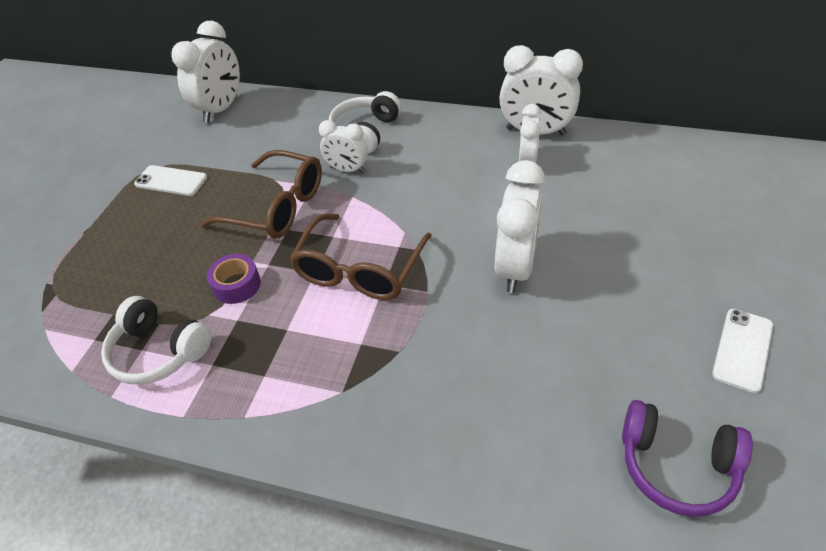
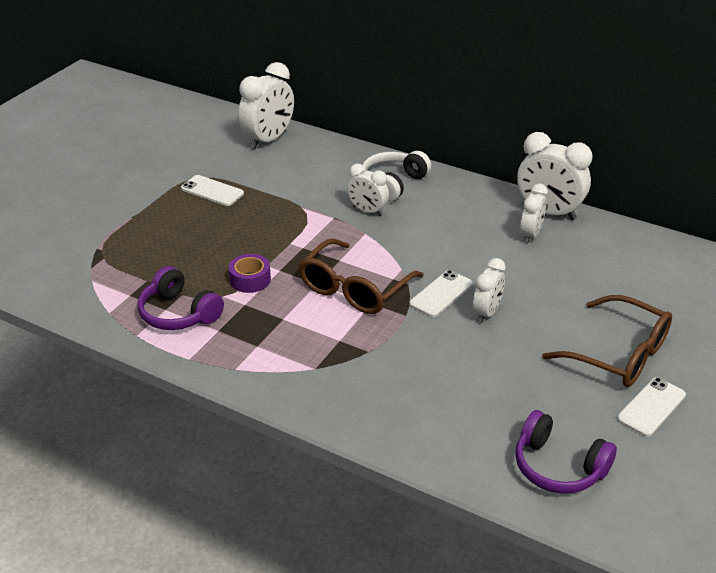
camera: 10 degrees right, 10 degrees down
(159, 352) = (178, 313): white headphones -> purple headphones
(277, 207) = (298, 229): brown glasses -> brown glasses (619, 354)
(457, 254) = (441, 294): none -> white phone
(515, 267) = (486, 313): white clock -> white clock, size x0.60

